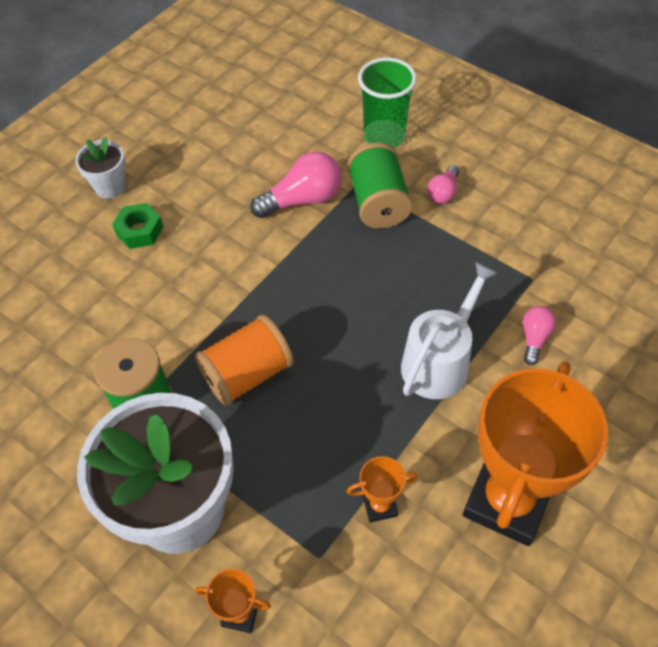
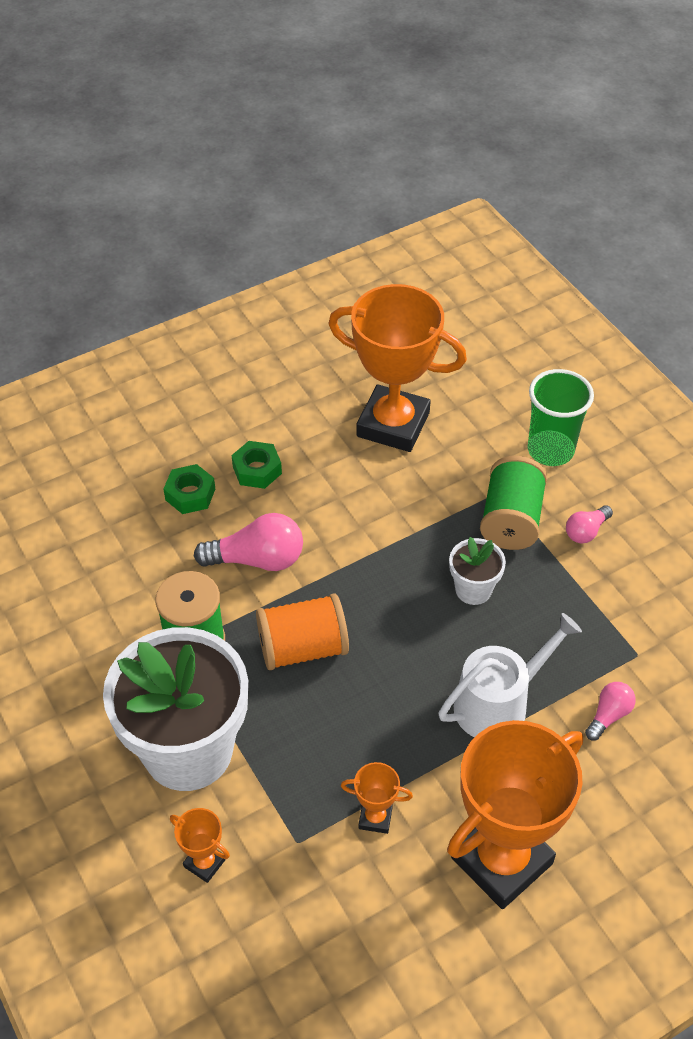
camera: 20 degrees right, 5 degrees down
(86, 271) = (190, 494): none -> green nut
(110, 187) = (246, 415): white flower pot -> white flower pot (473, 589)
(243, 155) = (393, 424): none -> orange trophy
(302, 199) = (433, 491): pink light bulb -> pink light bulb (257, 559)

